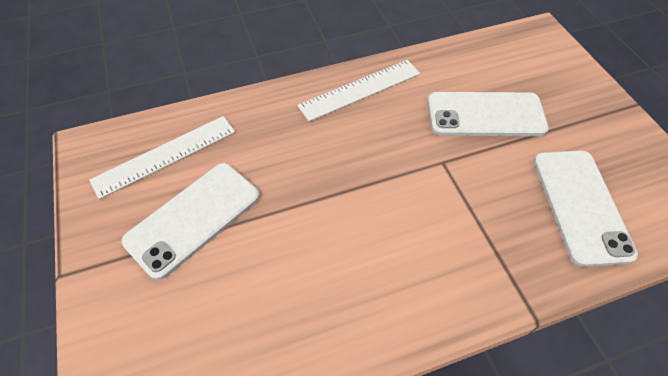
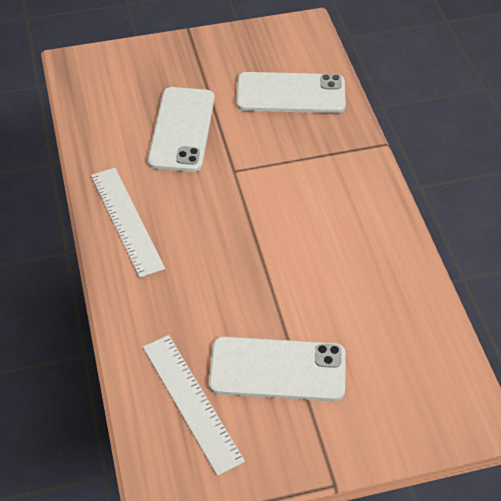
camera: 85 degrees left, 5 degrees down
(193, 218) = (277, 370): white phone -> white phone turned 45 degrees counterclockwise

